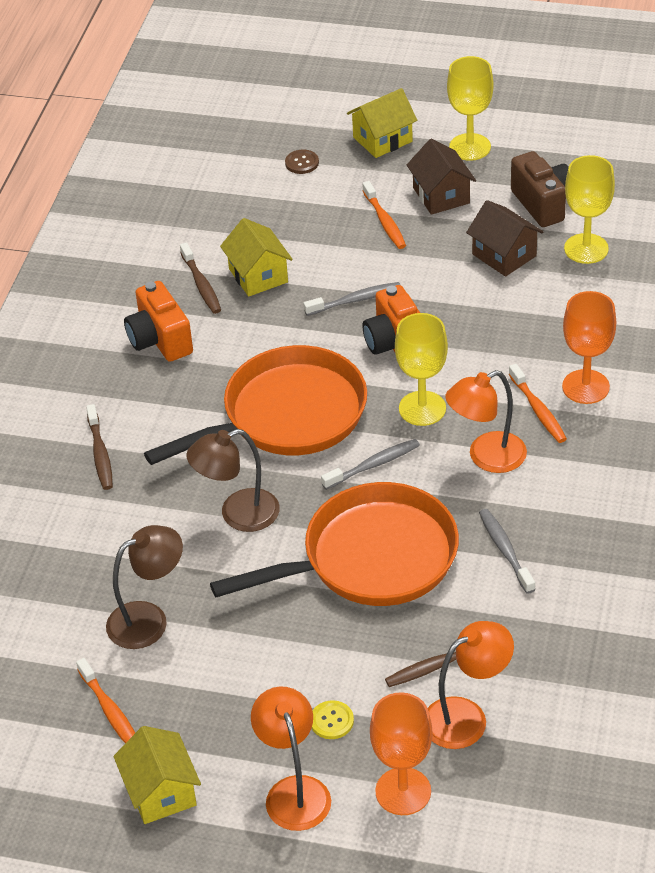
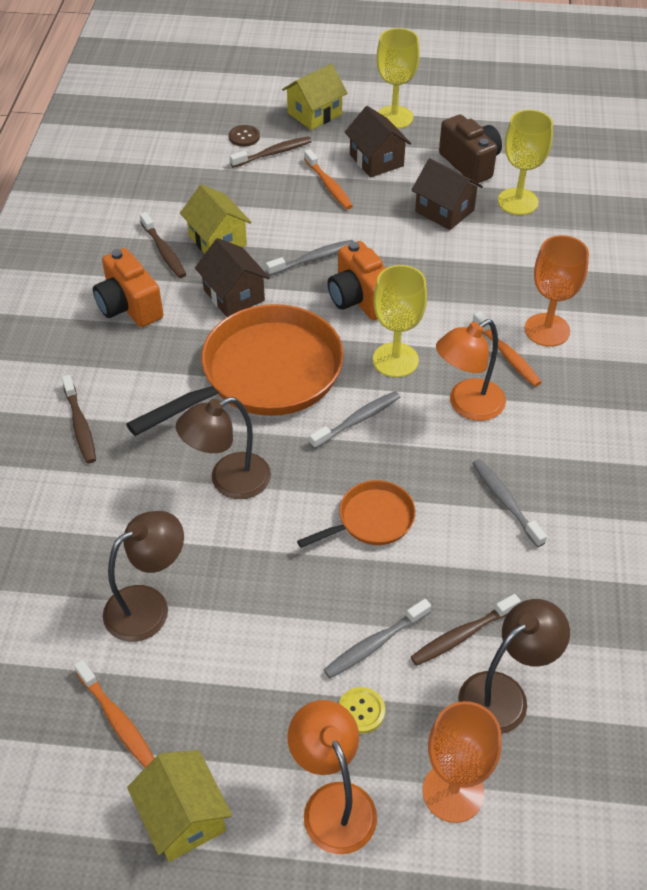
camera: 10 degrees left, 5 degrees up
(267, 334) = (234, 295): none -> brown house
(330, 183) = (273, 153): none -> brown toothbrush
(354, 667) = (375, 644): none -> grey toothbrush
(370, 558) = (371, 520): orange pan -> orange pan, size x0.48
(466, 717) = (504, 694): orange lamp -> brown lamp

